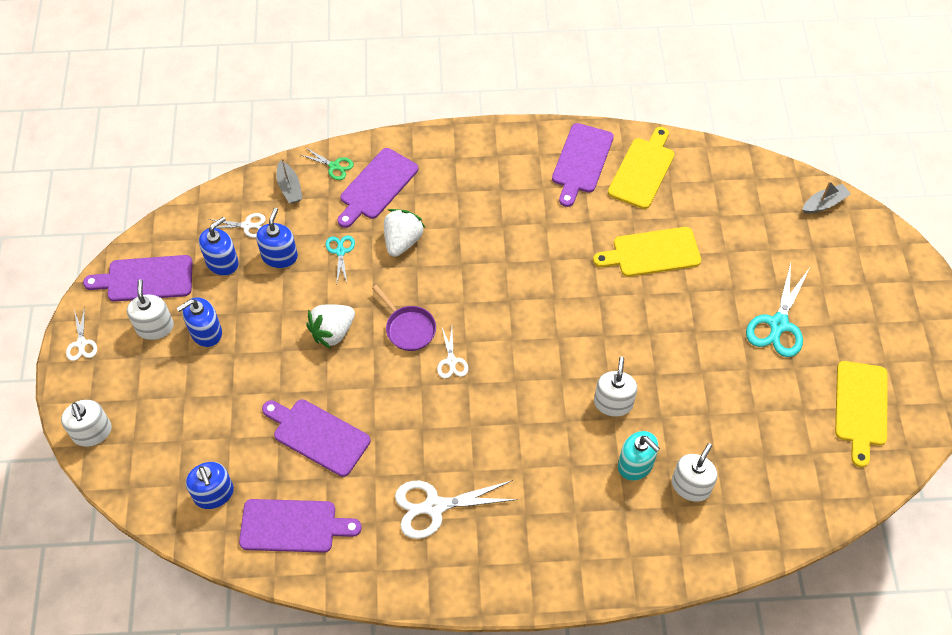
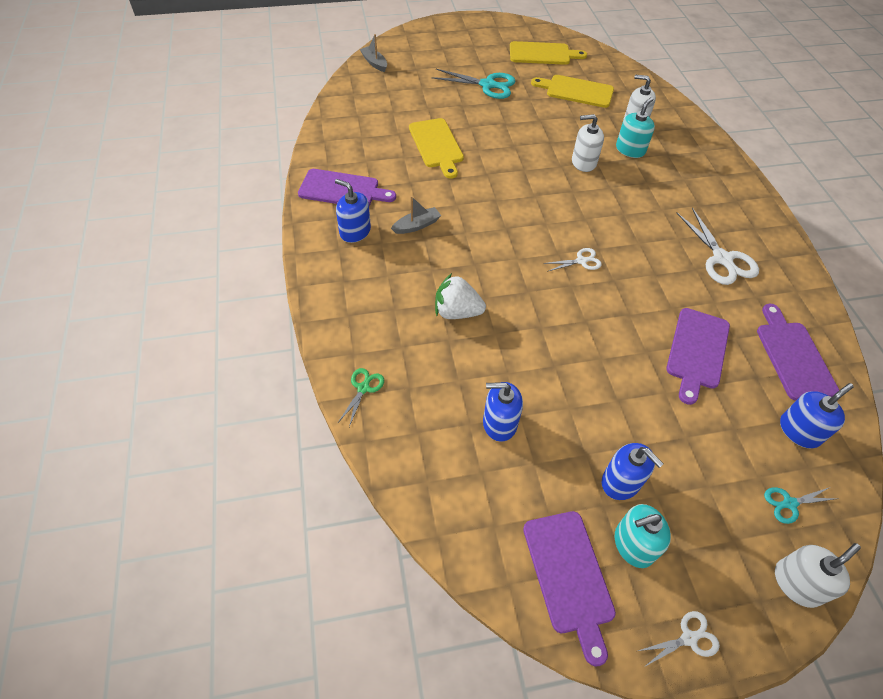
camera: 100 degrees left, 5 degrees down
(155, 327) = (633, 544): white soap dispenser -> turquoise soap dispenser
(222, 262) = (522, 485): blue soap dispenser -> blue soap dispenser (355, 231)
(247, 225) = (463, 467): white scissors -> none
(289, 187) = (400, 430): grey boat -> grey boat (417, 225)
(332, 332) = (581, 356): white strawberry -> none
(340, 251) = (481, 364): turquoise scissors -> turquoise scissors (789, 503)
(376, 186) = (388, 343): purple cutting board -> none
(408, 328) = (557, 295): purple pan -> none
(643, 170) = (350, 152): yellow cutting board -> yellow cutting board (576, 91)

